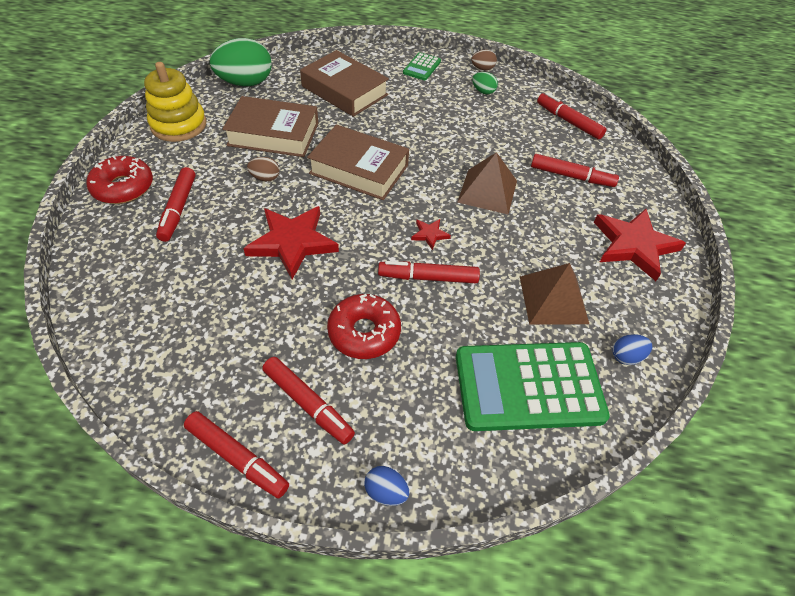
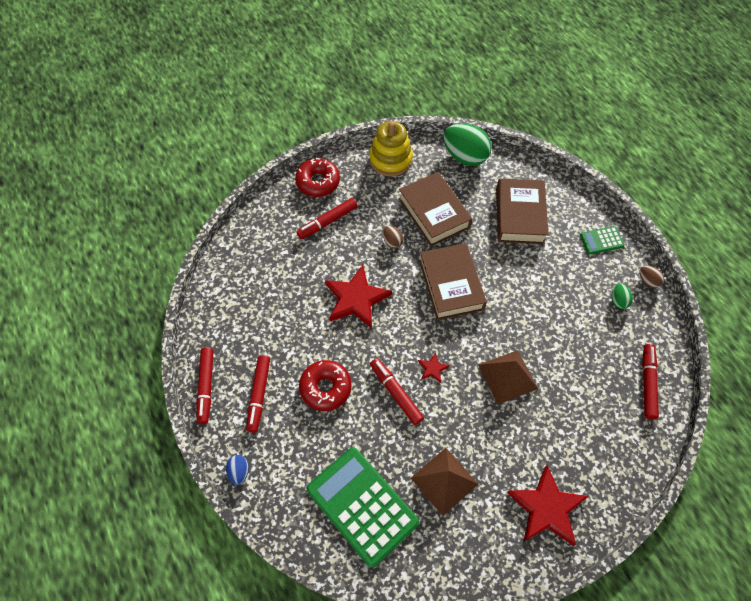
camera: 55 degrees right, 10 degrees up
(571, 176) = (581, 423): red marker -> none
(626, 357) = (434, 555): blue egg -> none

